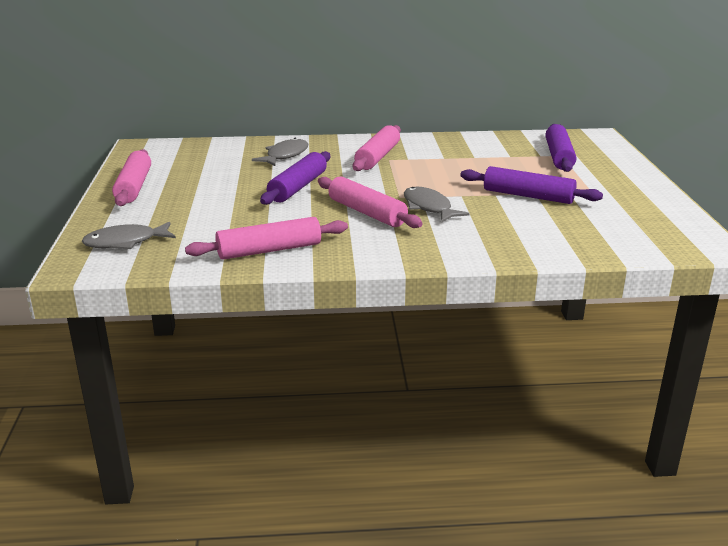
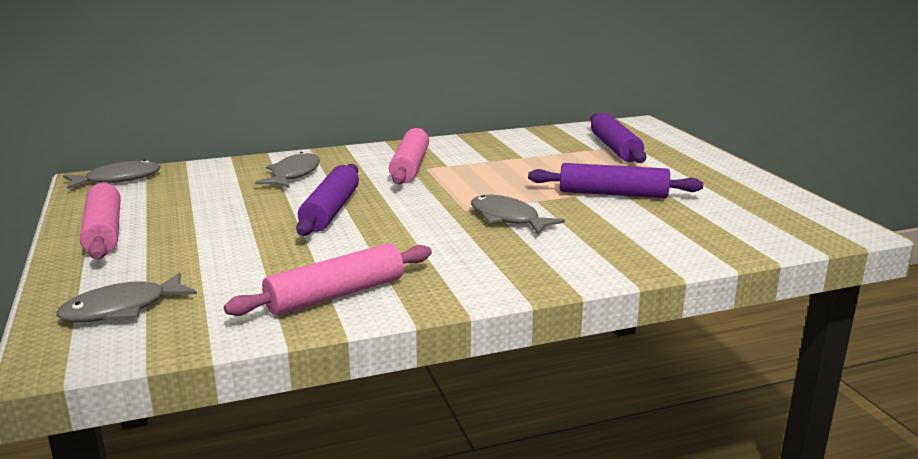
camera: 15 degrees left, 5 degrees down
(158, 147) = (118, 179): none -> grey fish
(367, 212) = (436, 232): pink rolling pin -> none

